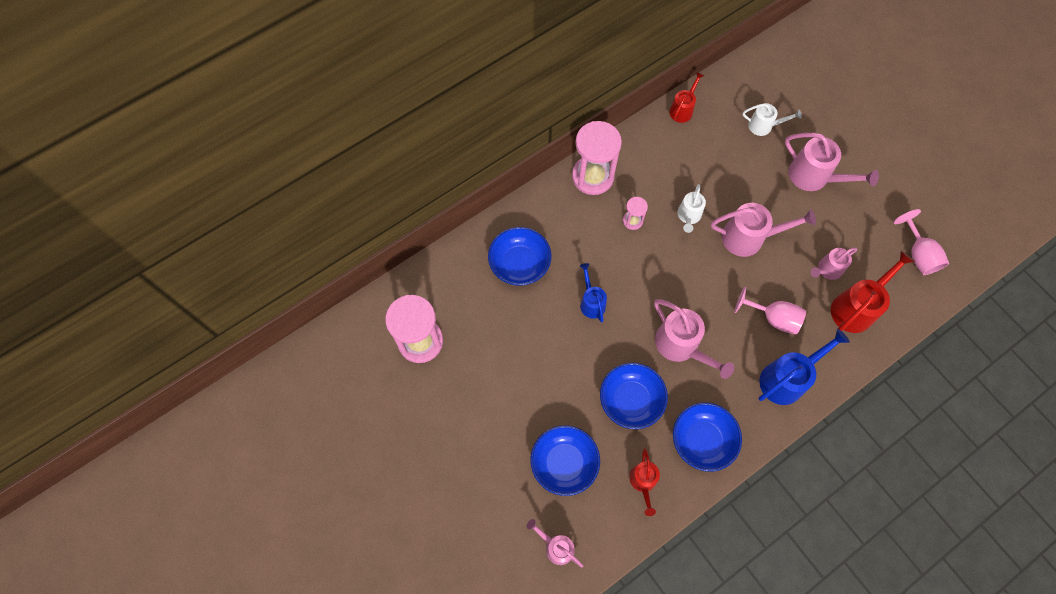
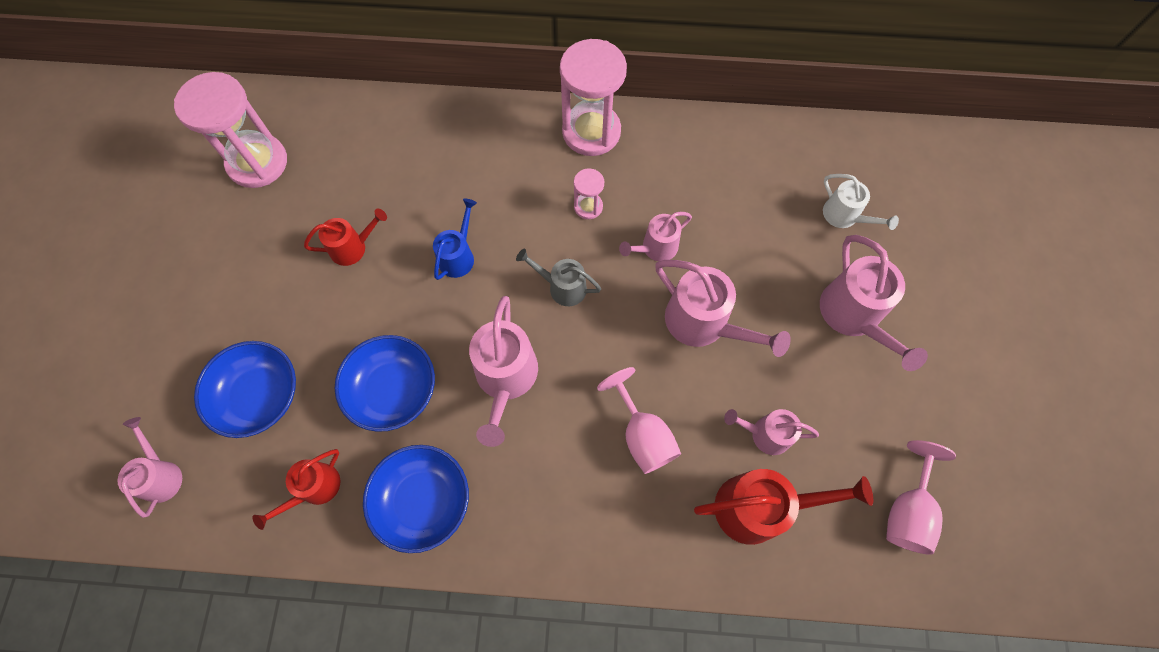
camera: 40 degrees right, 0 degrees up
(519, 263) = (427, 162): blue bowl -> none
(662, 275) = (562, 287): none -> grey watering can
(682, 109) = (763, 133): red watering can -> red watering can (353, 247)
(688, 216) = (655, 248): white watering can -> pink watering can
(787, 378) = (590, 517): blue watering can -> none

